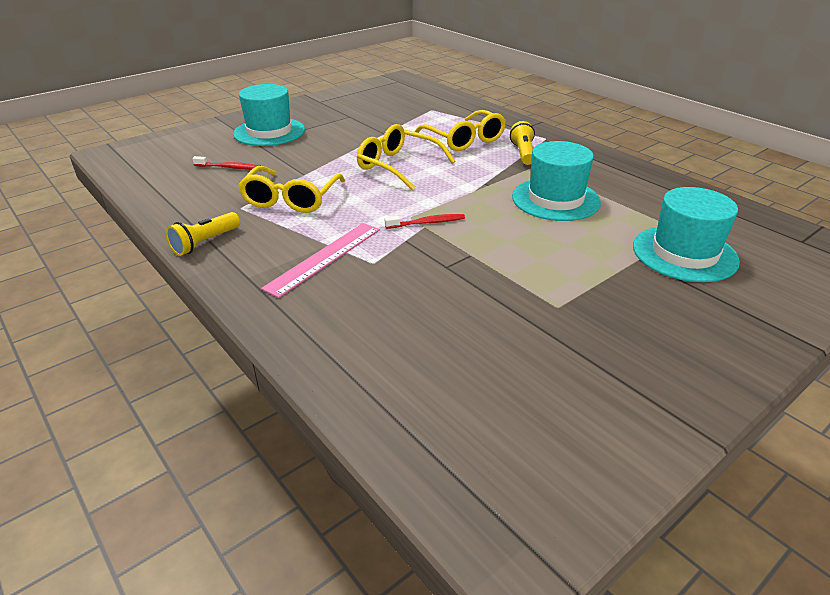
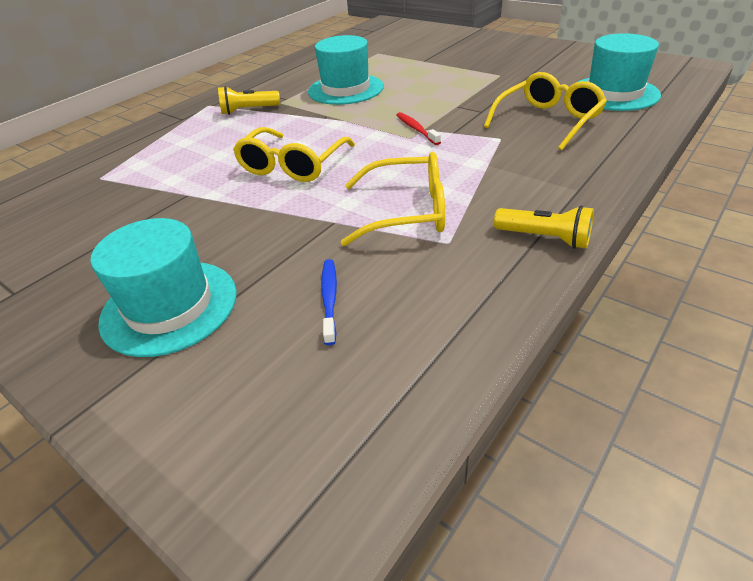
camera: 100 degrees left, 5 degrees up
(229, 167) = (329, 299): red toothbrush -> blue toothbrush
(324, 258) = (512, 160): pink ruler -> none
(464, 140) = (212, 142): yellow glasses -> yellow glasses (548, 121)
(684, 253) = (407, 52): turquoise hat -> turquoise hat (614, 93)

